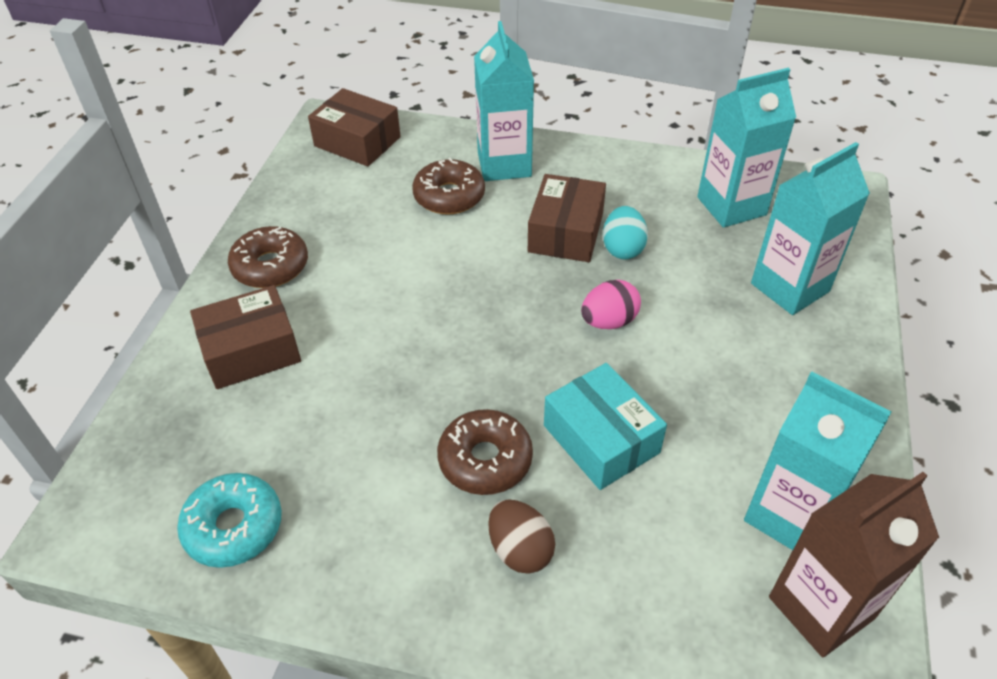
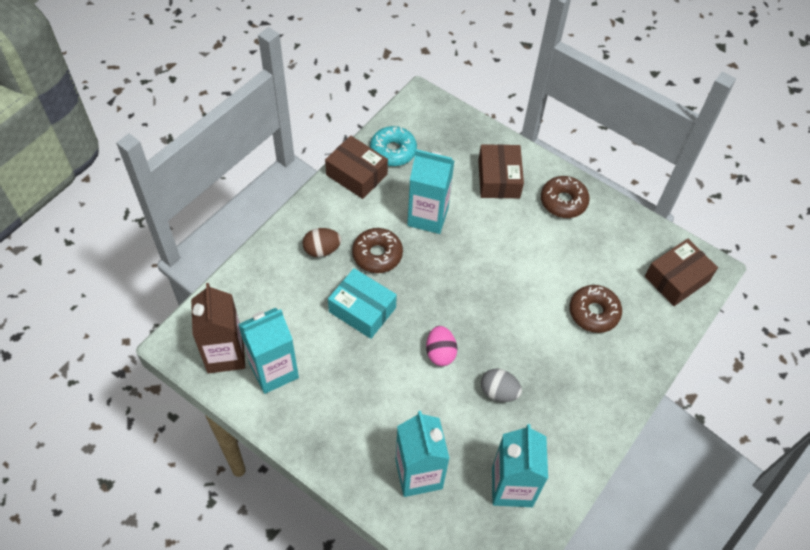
camera: 110 degrees right, 10 degrees up
(504, 164) = (617, 359): turquoise carton -> turquoise carton (428, 216)
(566, 232) = (529, 366): brown box -> brown box (356, 174)
(601, 439) = (362, 310): turquoise box -> turquoise box turned 45 degrees clockwise
(622, 249) = (499, 392): turquoise egg -> grey egg

